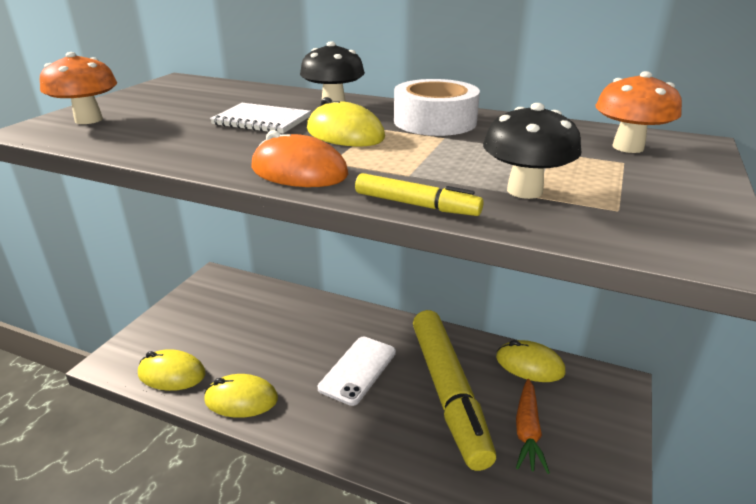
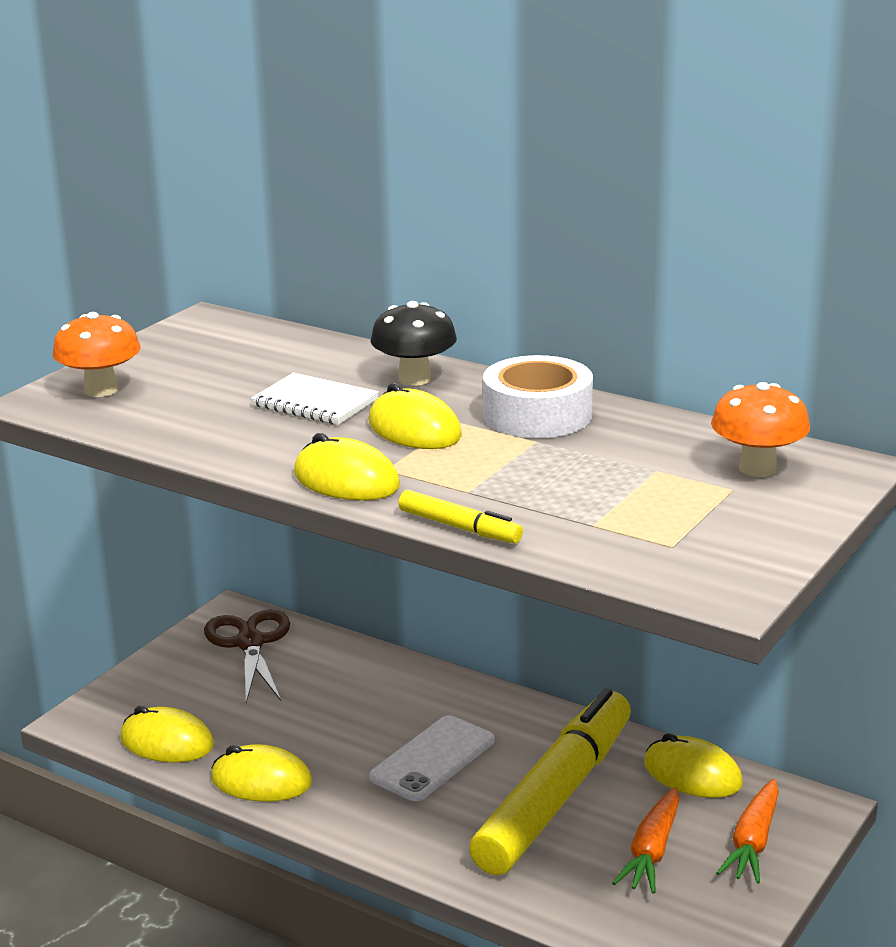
camera: 10 degrees right, 5 degrees down
(226, 295) = (250, 643): none -> brown scissors
(299, 171) = (346, 480): orange mouse -> yellow mouse
(448, 392) = (555, 797): yellow marker -> yellow marker turned 150 degrees counterclockwise
(524, 191) = (586, 518): black mushroom -> none
(591, 415) = (753, 842): none -> orange carrot

